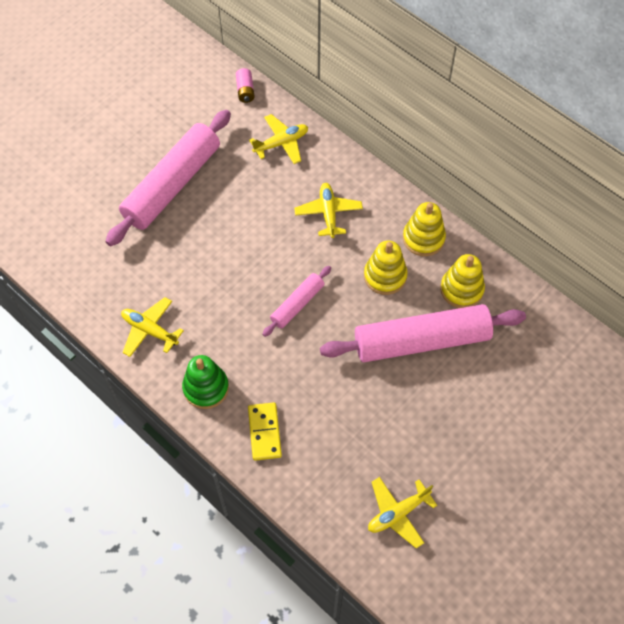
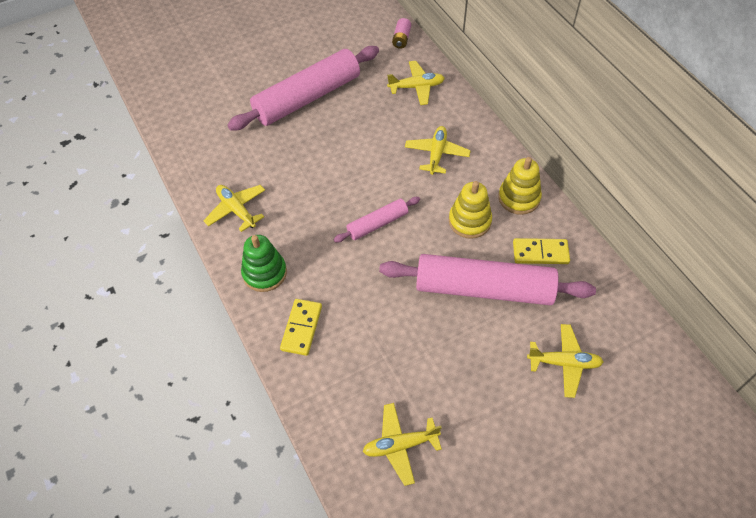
camera: 20 degrees right, 5 degrees down
(461, 289) = (540, 253): yellow stacking toy -> yellow domino
(516, 391) = (564, 363): none -> yellow plane

